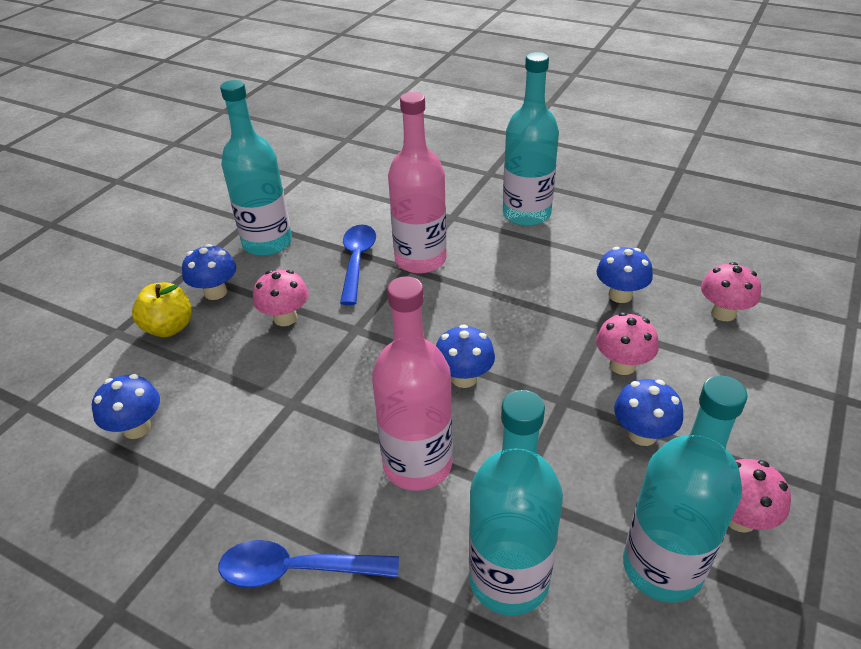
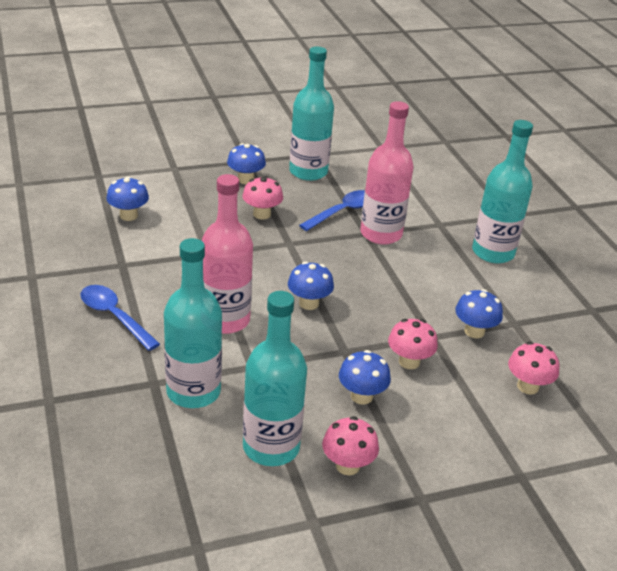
camera: 40 degrees right, 5 degrees down
(169, 328) = (200, 182): yellow apple -> none

